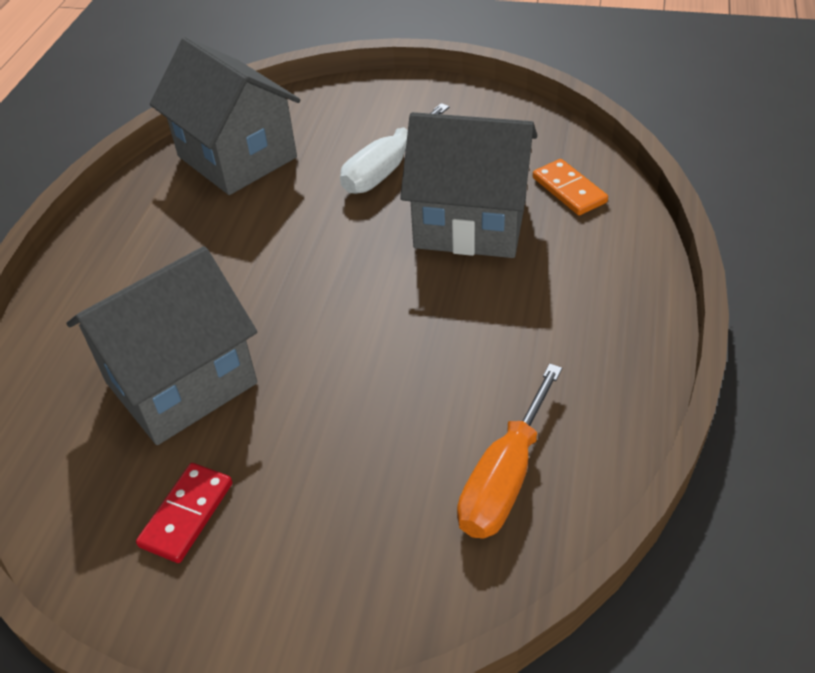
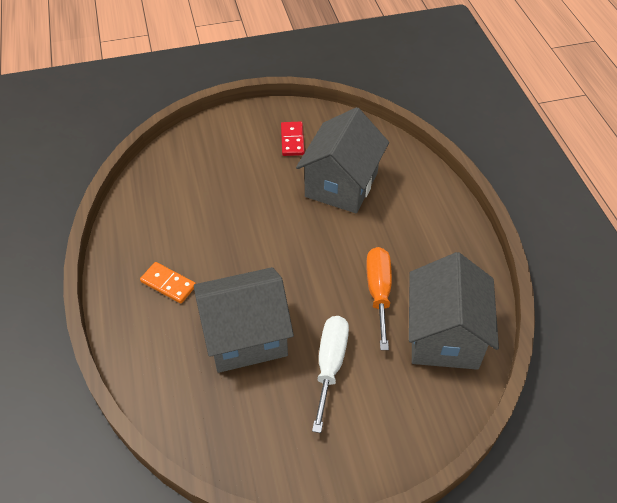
camera: 150 degrees right, 5 degrees up
(237, 157) = (444, 336): grey house -> grey house turned 75 degrees clockwise
(504, 478) = (165, 197): orange screwdriver -> orange screwdriver (378, 292)
(569, 190) = (189, 393): orange domino -> orange domino (168, 284)

